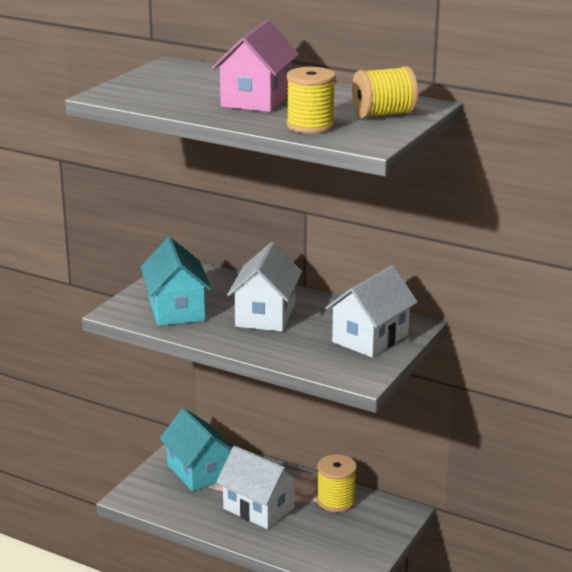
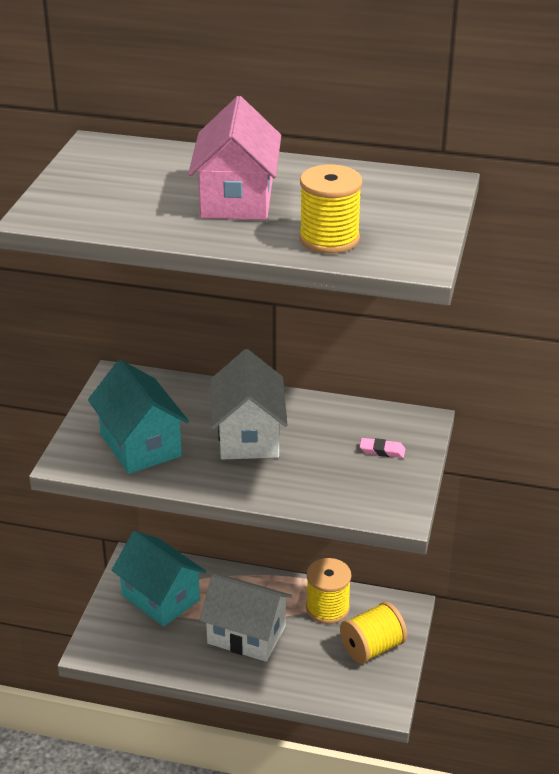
camera: 15 degrees left, 10 degrees up
(370, 338) = (382, 450): white house -> pink eraser
(383, 114) = (404, 207): yellow spool -> yellow spool (372, 647)

